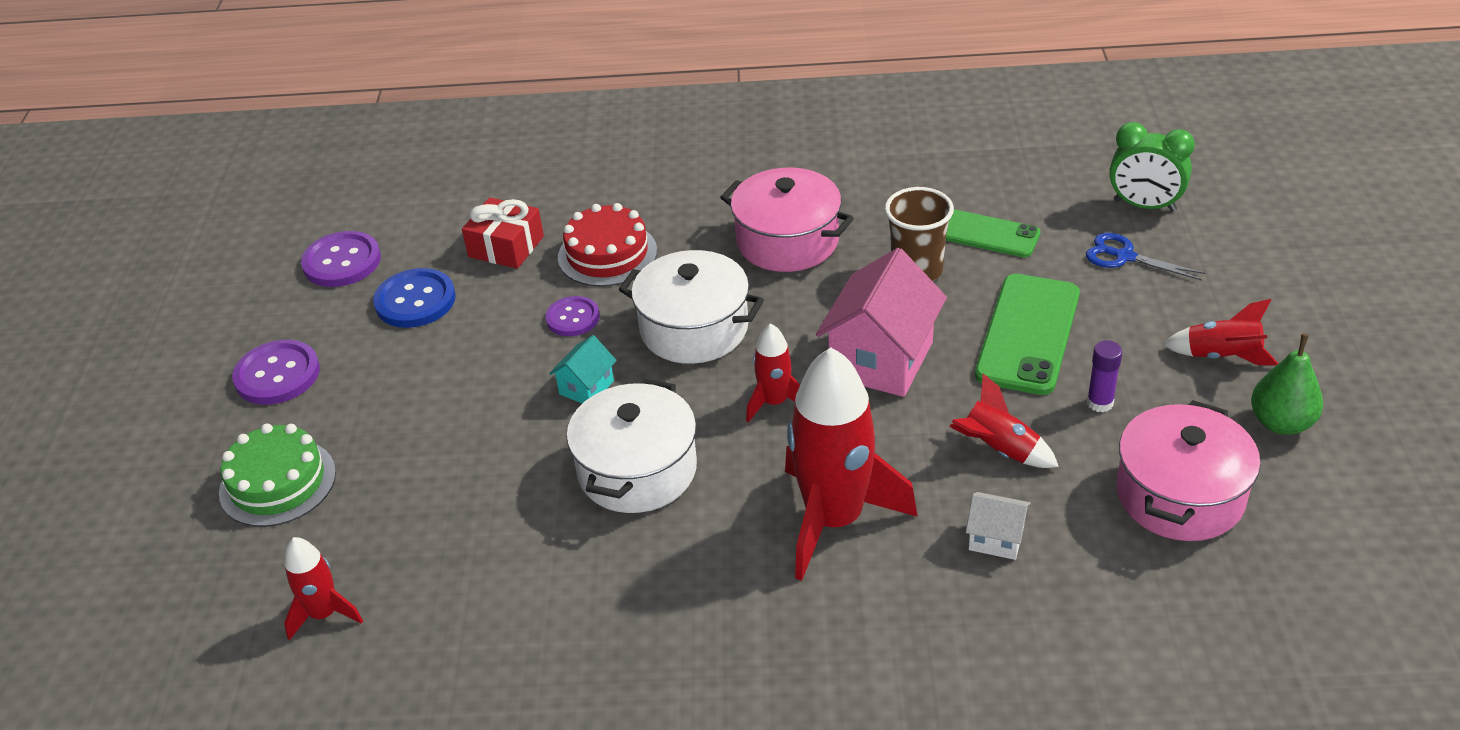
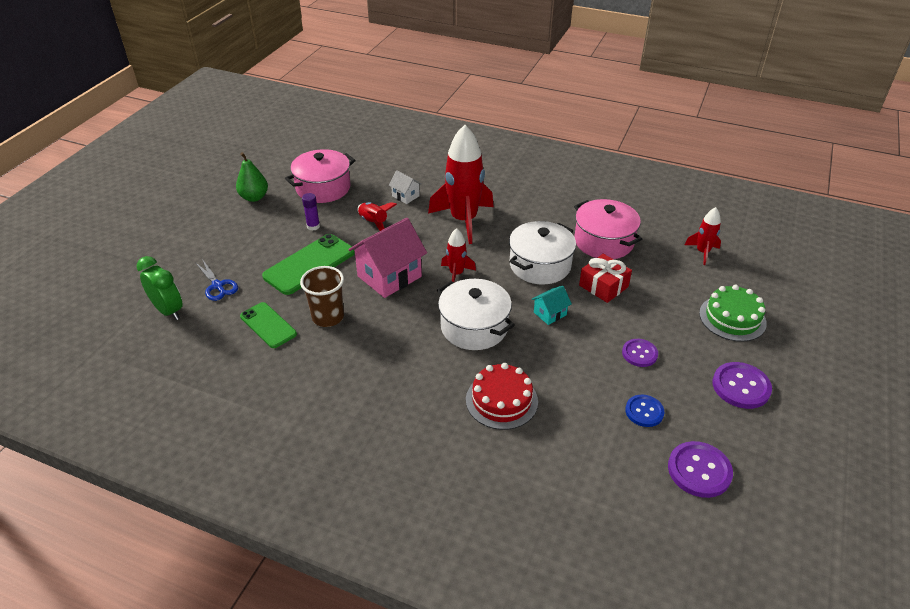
camera: 160 degrees left, 0 degrees up
(415, 301) = (644, 411): blue button -> blue button, size x0.66
(506, 246) = (570, 435): red gift -> red gift (603, 286)
(573, 318) = (542, 360): purple button -> purple button (639, 354)
(787, 241) = (383, 365): pink pot -> pink pot (603, 242)
(1222, 356) = (240, 227): red rocket -> none

